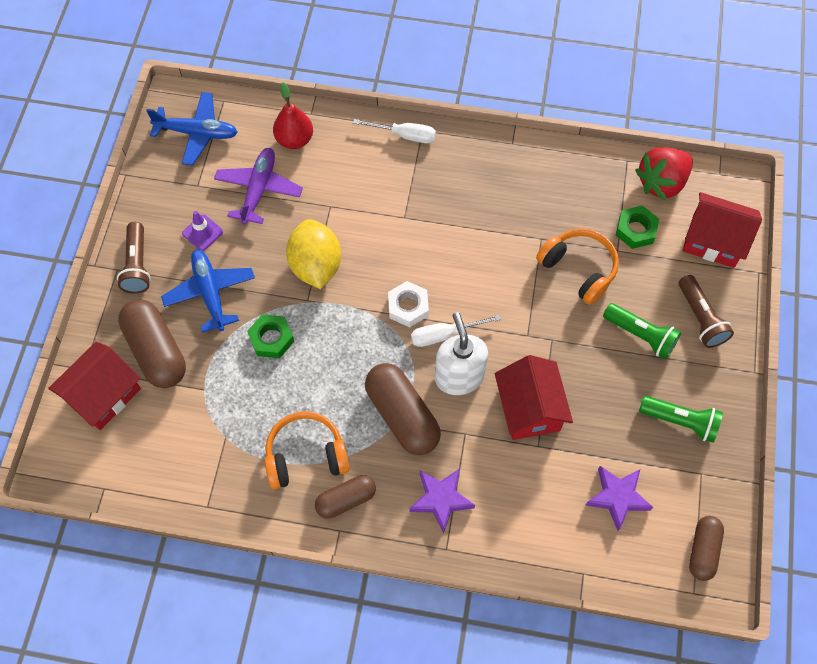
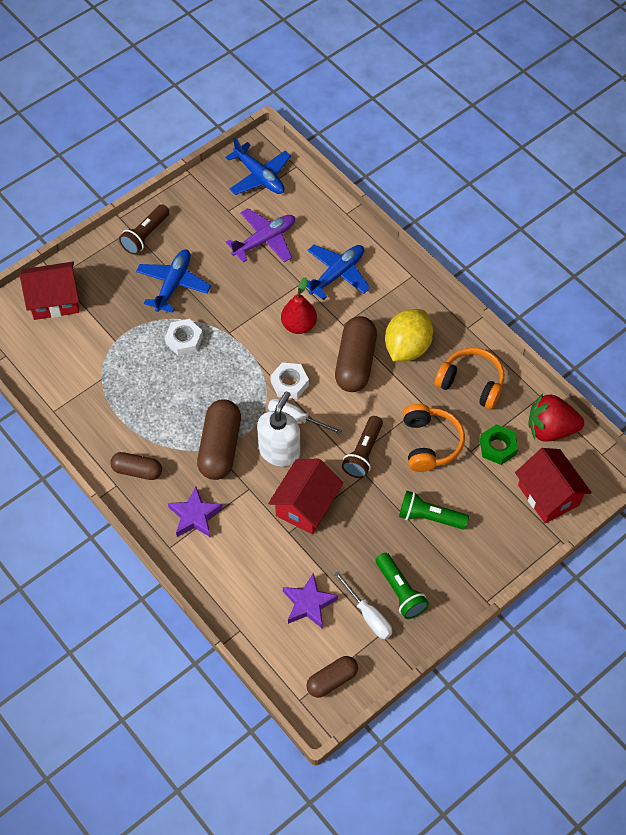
camera: 40 degrees right, 5 degrees down
(156, 351) = (108, 297): brown capsule -> brown capsule (355, 362)
(202, 232) = (203, 243): purple traffic cone -> none
(271, 339) = (184, 340): green nut -> white nut
(294, 140) = (319, 223): red pear -> red pear (299, 325)
(306, 456) = (138, 426): orange headphones -> orange headphones (471, 383)
(315, 266) = (255, 314): yellow lemon -> yellow lemon (407, 347)
(355, 175) = (337, 274): none -> blue plane
(404, 135) = (396, 270): white screwdriver -> white screwdriver (368, 615)
(641, 335) = (429, 517): green flashlight -> green flashlight turned 120 degrees clockwise
(700, 318) = (484, 538): brown flashlight -> brown flashlight (363, 453)

